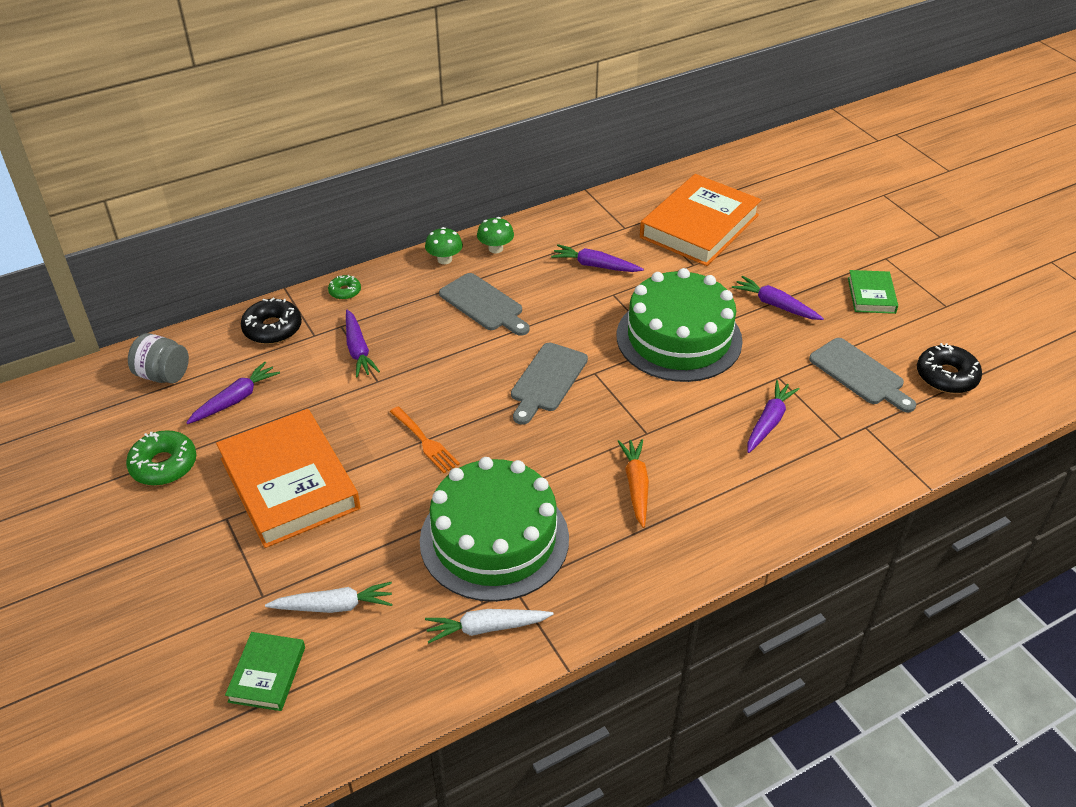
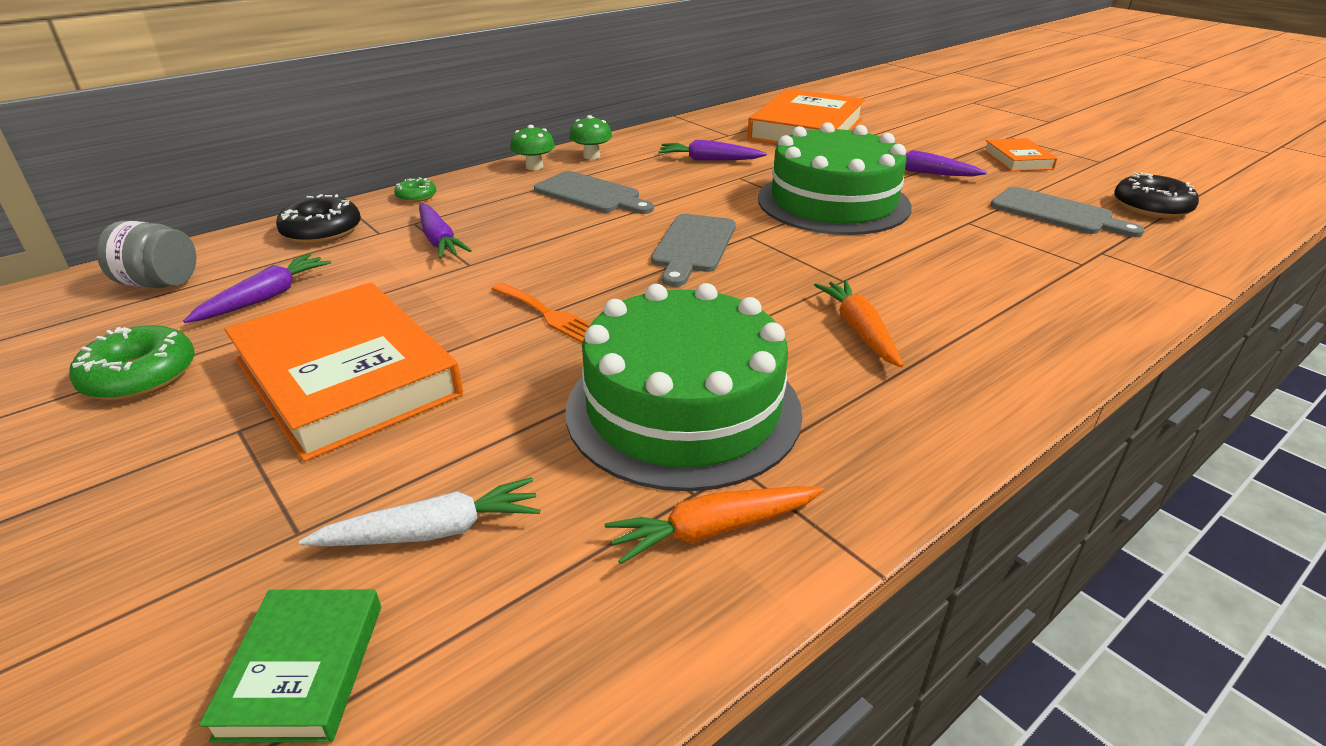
camera: 10 degrees left, 10 degrees down
(486, 628) = (713, 530): white carrot -> orange carrot
(769, 422) = (986, 258): purple carrot -> none
(871, 295) = (1017, 160): green book -> orange book

